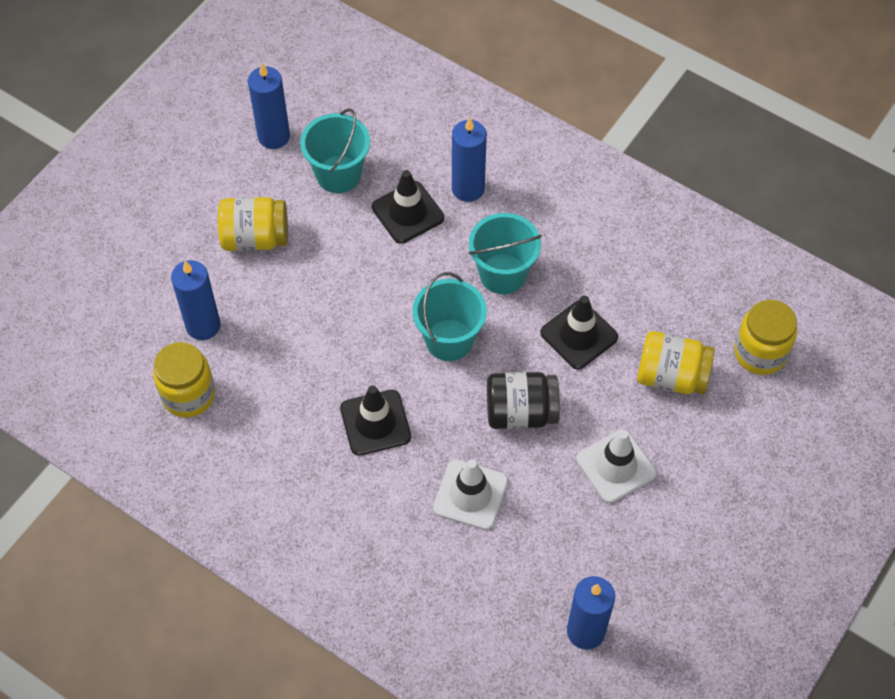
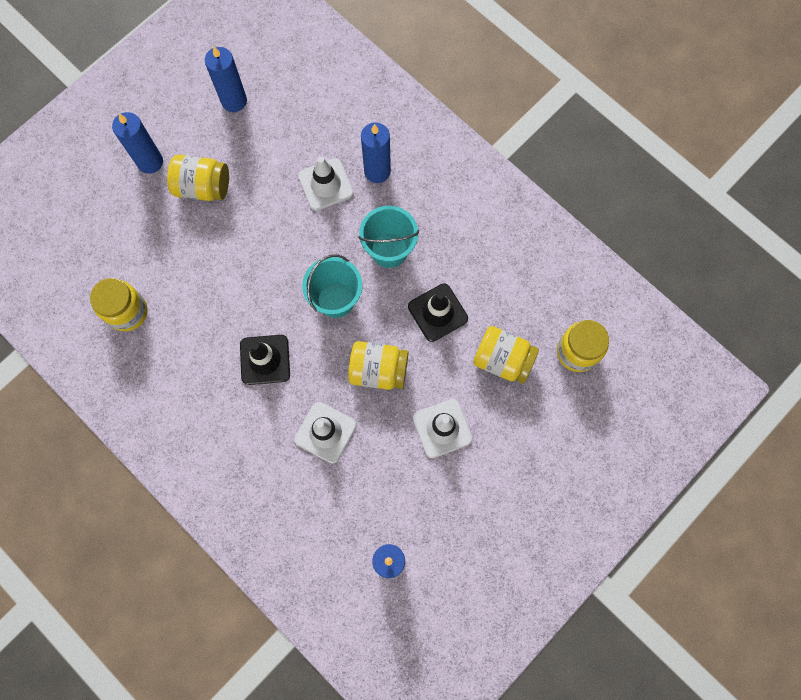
camera: 10 degrees right, 15 degrees up
(203, 325) = (149, 255): blue candle -> blue candle (150, 162)
(338, 174) = (278, 142): turquoise bucket -> none
(408, 212) = (325, 184): black traffic cone -> white traffic cone
(521, 412) = (378, 370): black jar -> yellow jar

